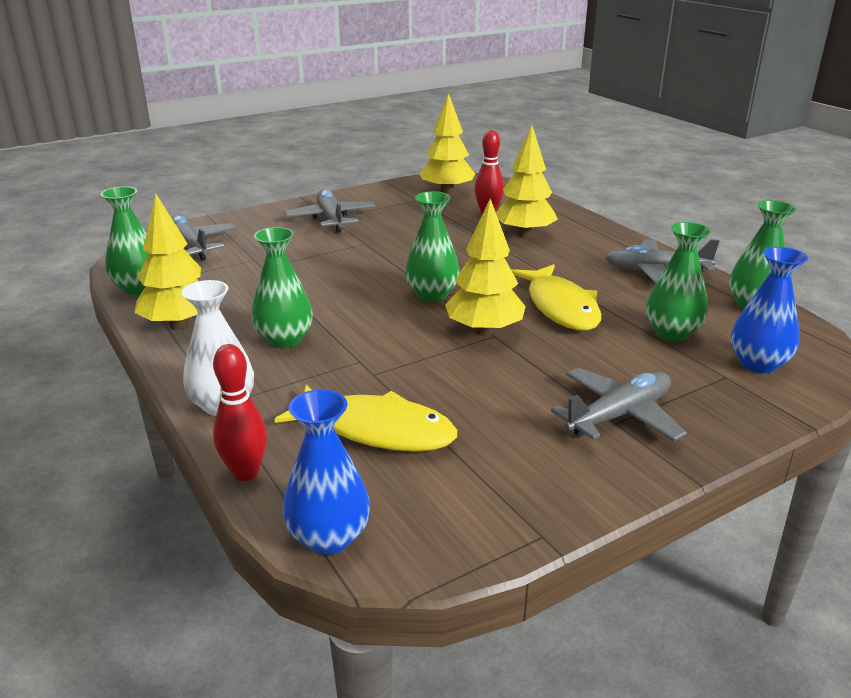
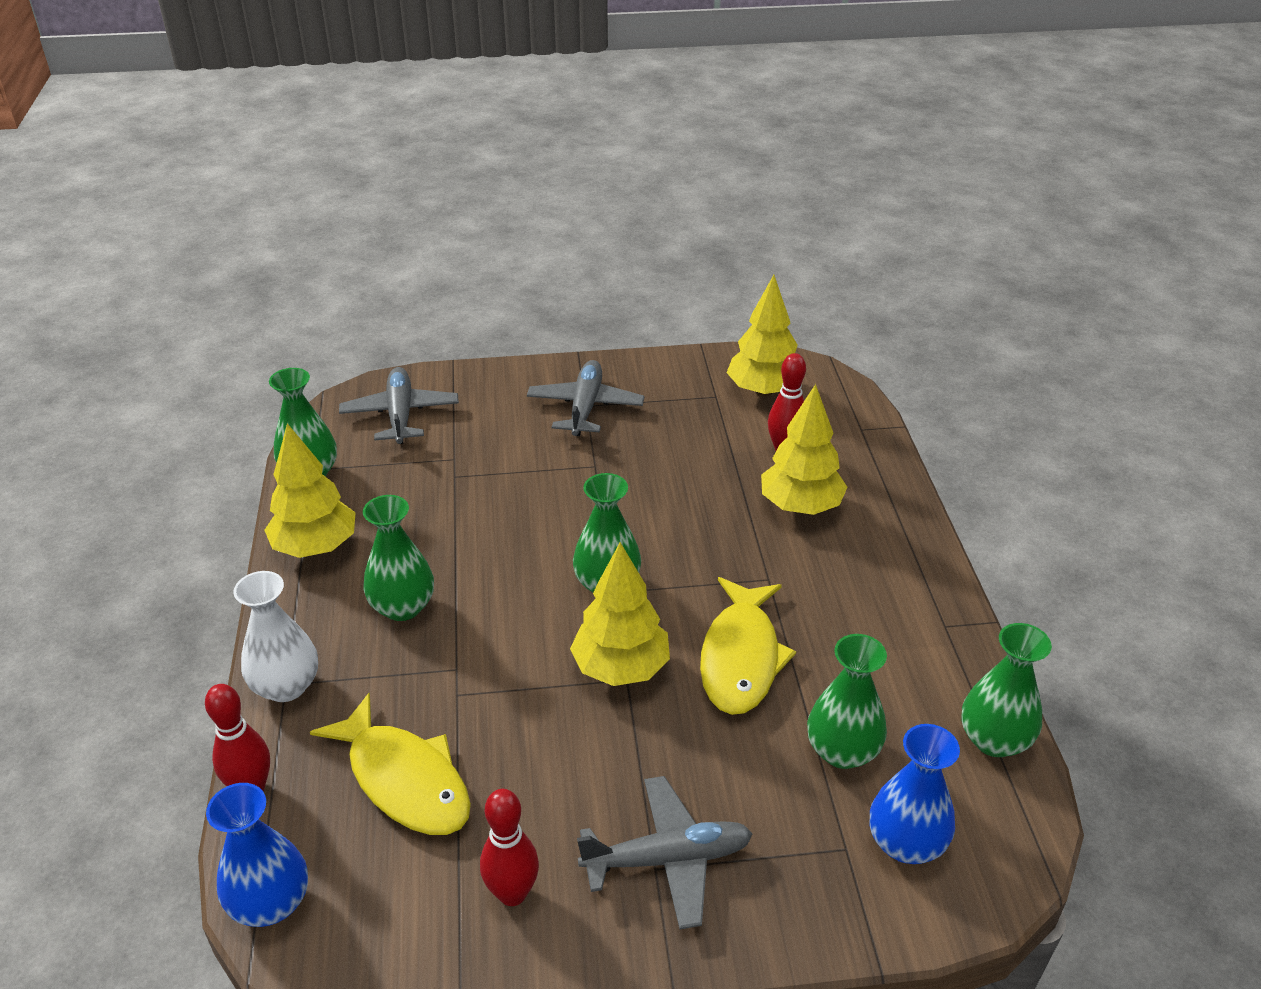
camera: 25 degrees right, 10 degrees up
(527, 467) = (512, 893): none -> red bowling pin
(656, 271) = (917, 632): grey plane -> none

